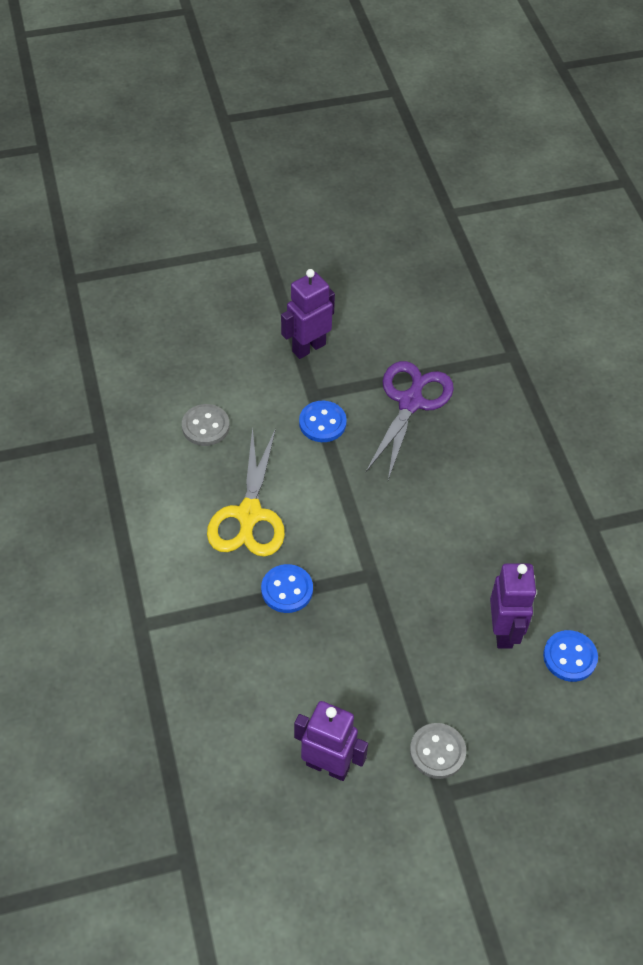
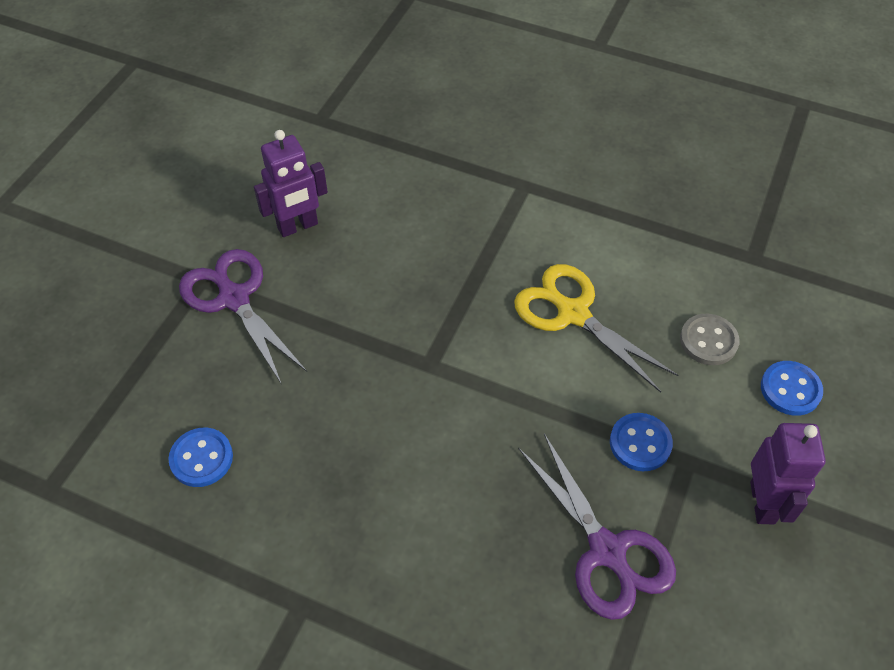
camera: 130 degrees right, 0 degrees up
(287, 590) = (470, 293): blue button -> blue button (790, 389)
(437, 752) = (234, 298): grey button -> purple scissors
(503, 631) = (277, 425): purple robot -> none

